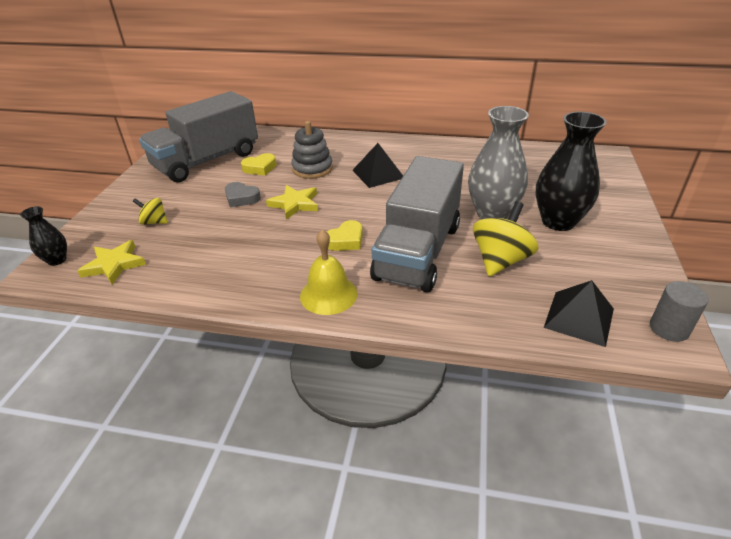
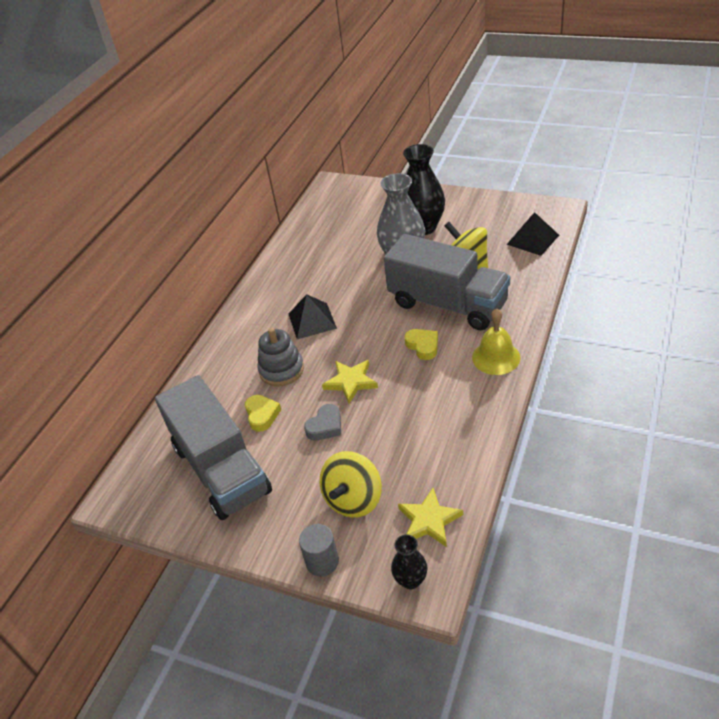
camera: 75 degrees left, 5 degrees up
(154, 222) = (353, 500): yellow spinning top -> yellow spinning top, size x1.83
(669, 328) = (544, 208): grey cylinder -> grey cylinder (322, 561)

